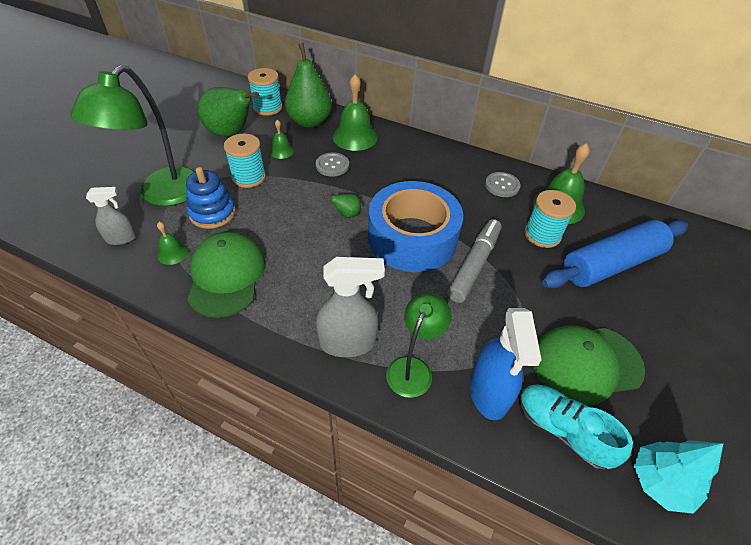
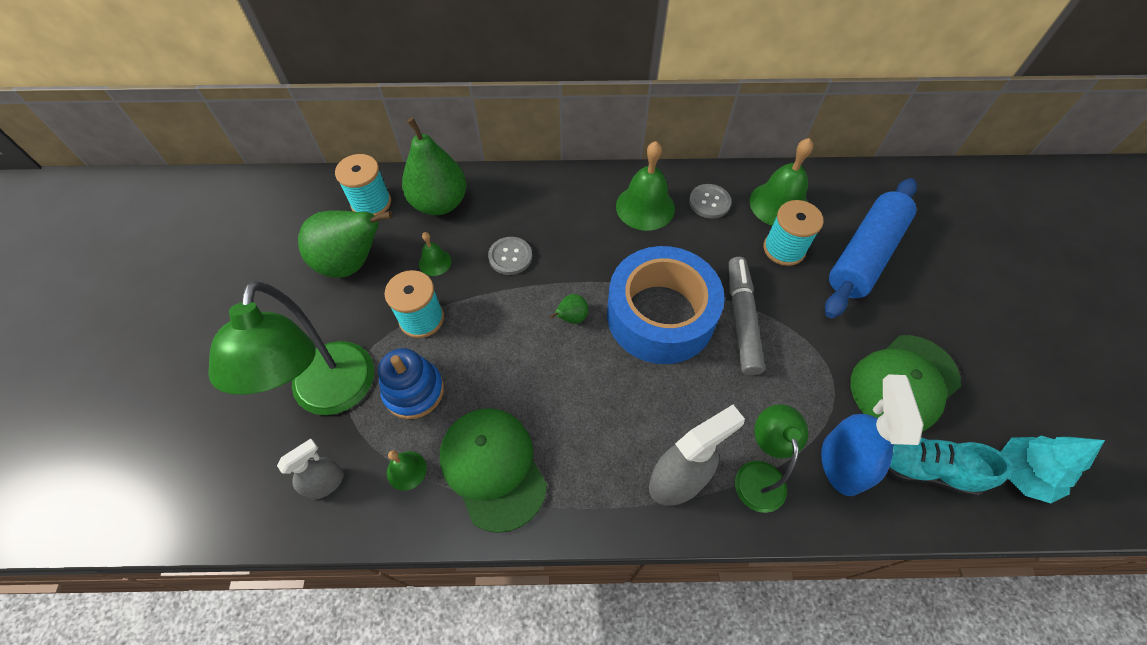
camera: 25 degrees left, 10 degrees up
(355, 137) = (509, 203): green bell -> green bell (645, 207)
(489, 393) = (841, 463): blue spray bottle -> blue spray bottle turned 150 degrees counterclockwise

